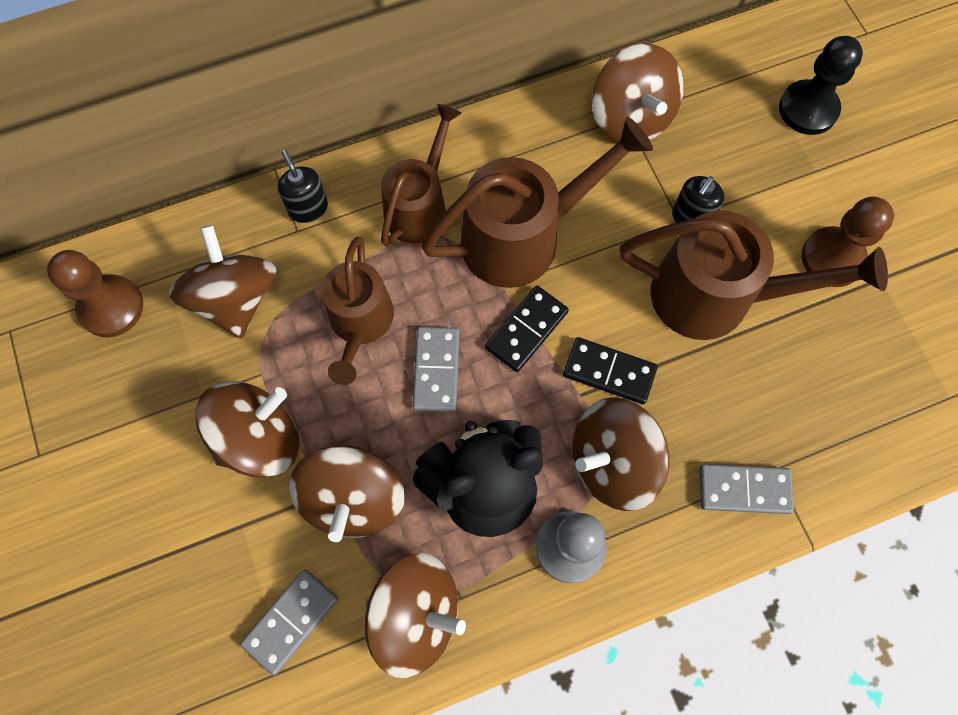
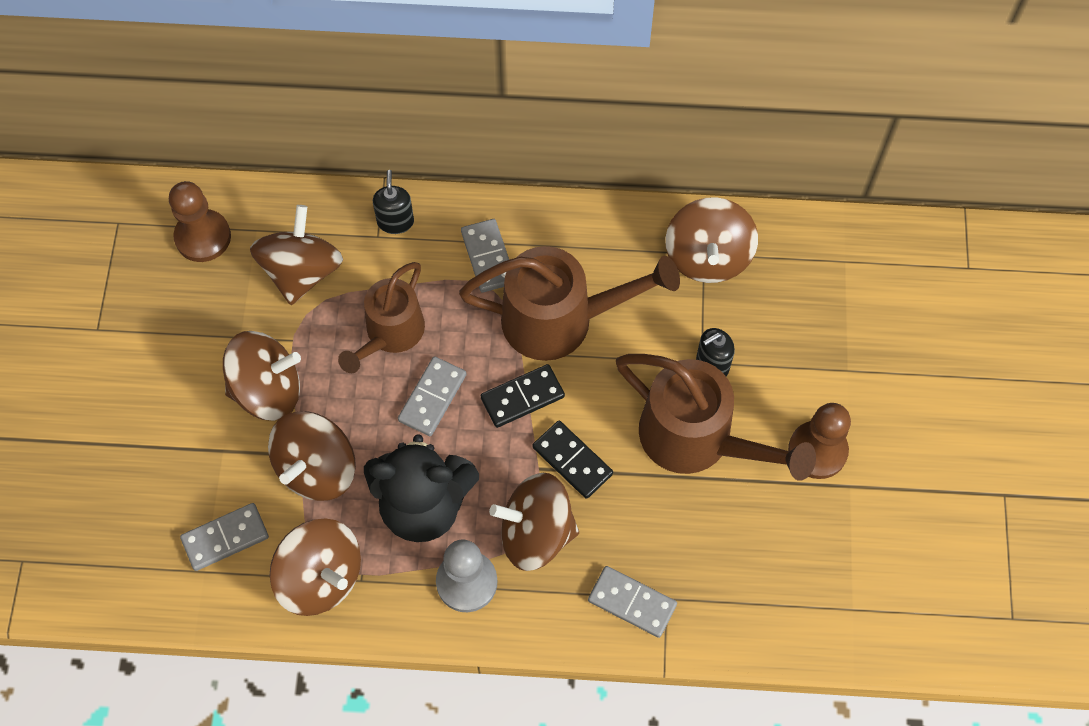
camera: 25 degrees right, 5 degrees down
(420, 205) = (488, 257): brown watering can -> grey domino
(808, 109) = (871, 314): black pawn -> none

